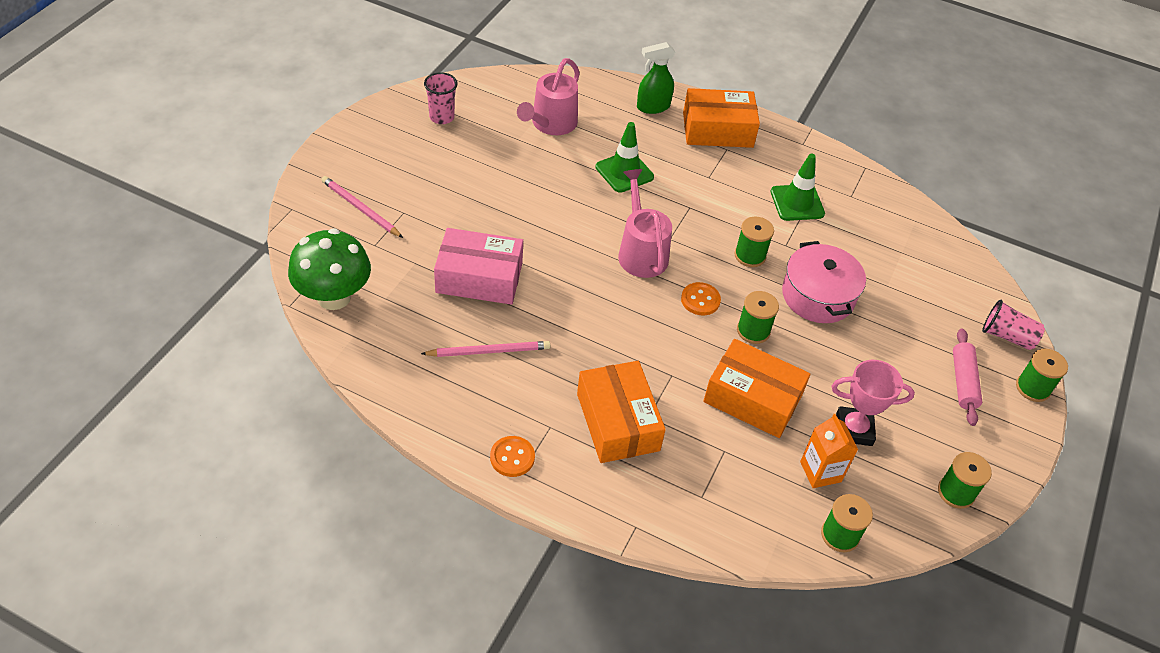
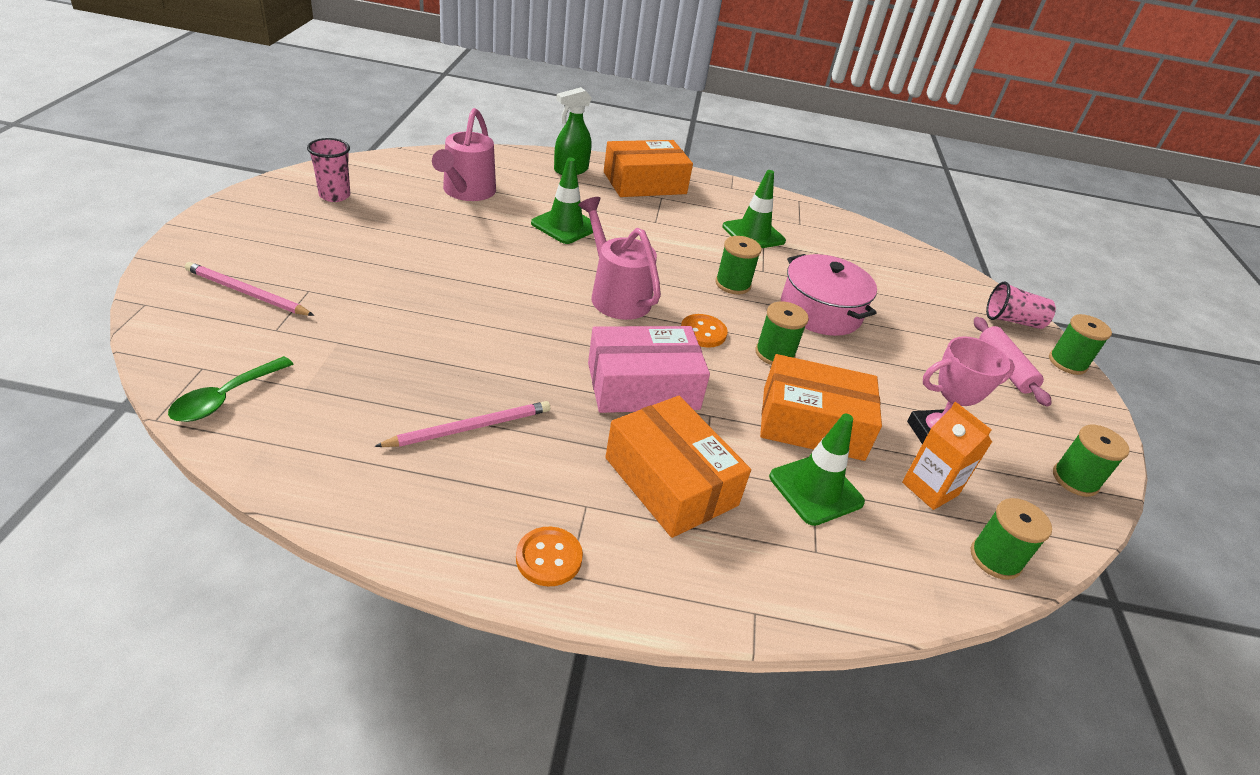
camera: 20 degrees left, 10 degrees down
(334, 297) = (226, 398): green mushroom -> green spoon
(479, 278) = (430, 347): pink box -> pink box (643, 386)
(726, 452) = (816, 489): none -> green traffic cone

